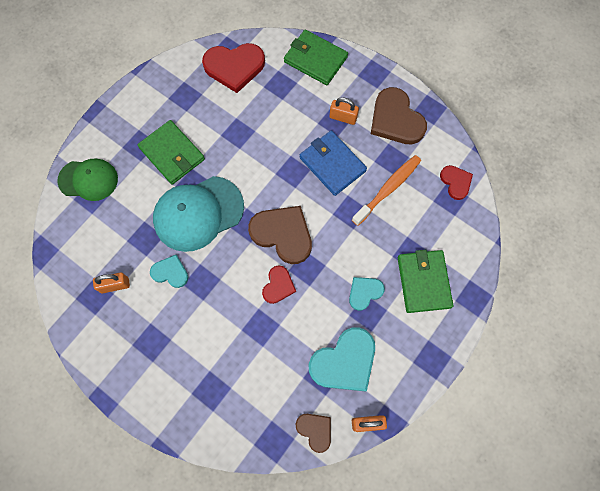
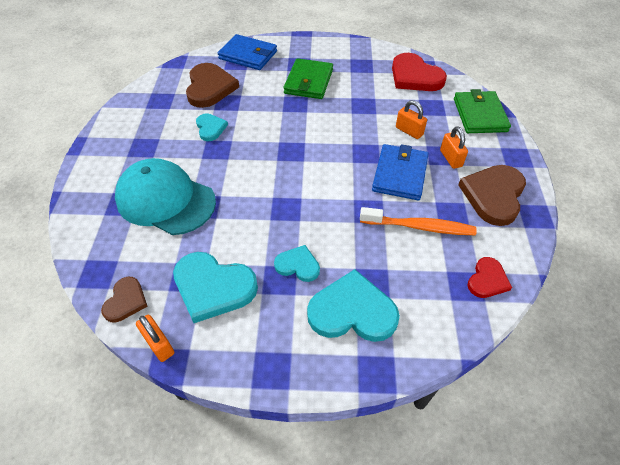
camera: 55 degrees right, 20 degrees down
(88, 180) = (248, 55): green cap -> blue wallet
(115, 285) = (176, 106): orange padlock -> orange padlock (409, 131)
(198, 213) = (273, 118): turquoise cap -> turquoise cap (165, 200)
(278, 285) = (252, 198): red heart -> none
(283, 234) = (302, 176): brown heart -> brown heart (210, 88)
(423, 282) = (352, 311): green wallet -> turquoise heart

